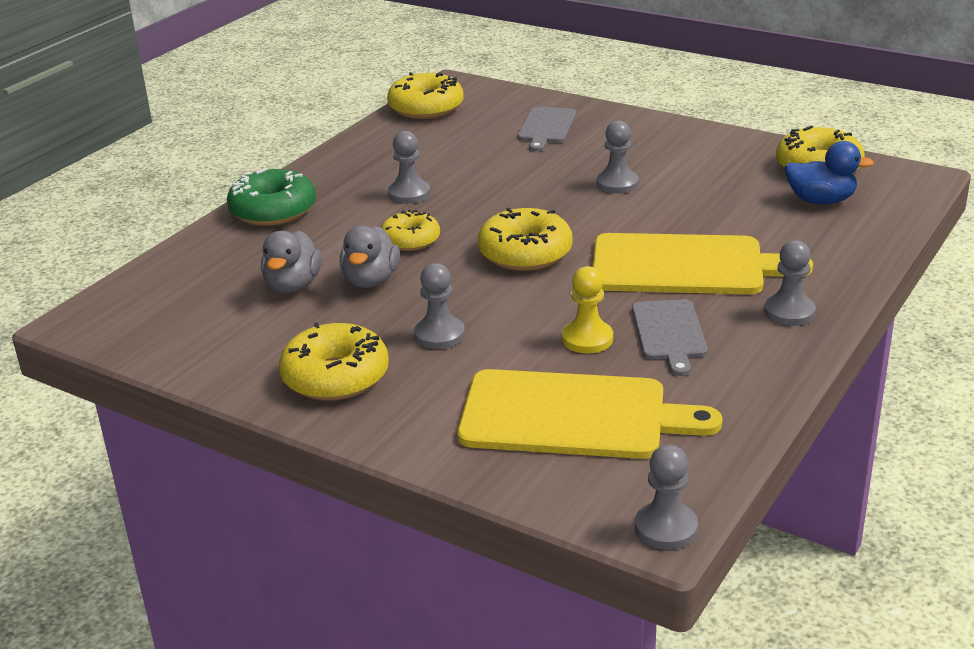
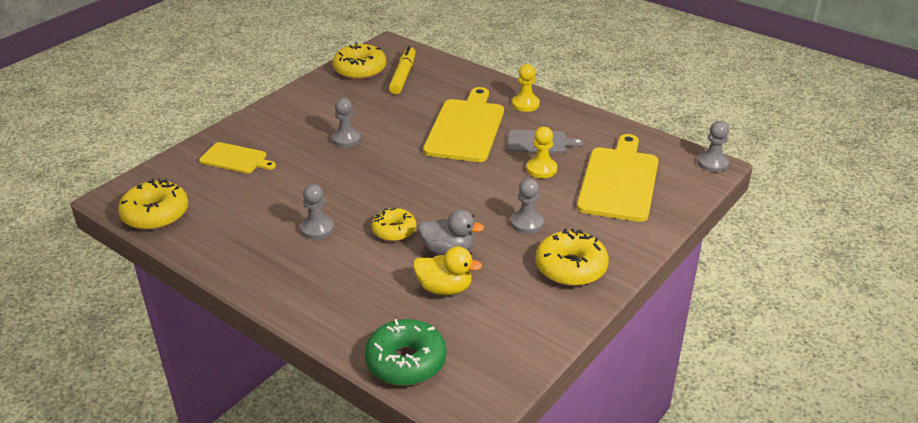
camera: 85 degrees left, 5 degrees up
(273, 211) = (313, 302): green donut -> green donut (406, 361)
(293, 286) = (444, 288): grey duck -> yellow duck
(525, 253) = (431, 183): yellow donut -> none
(546, 127) = (236, 159): grey cutting board -> yellow cutting board
(789, 312) = (525, 104): grey pawn -> yellow pawn
(821, 200) = (403, 76): blue duck -> yellow marker

